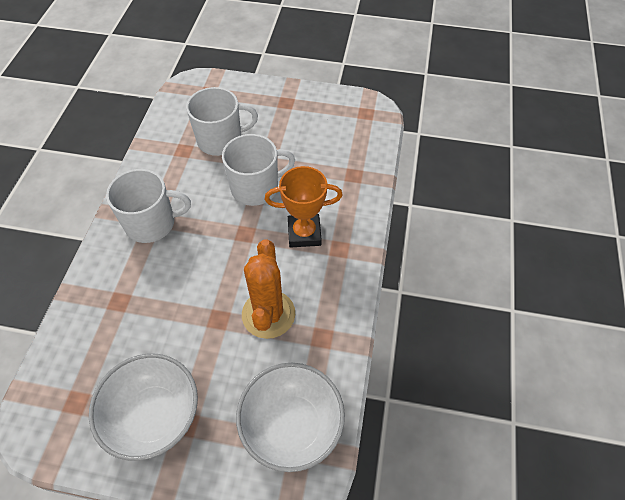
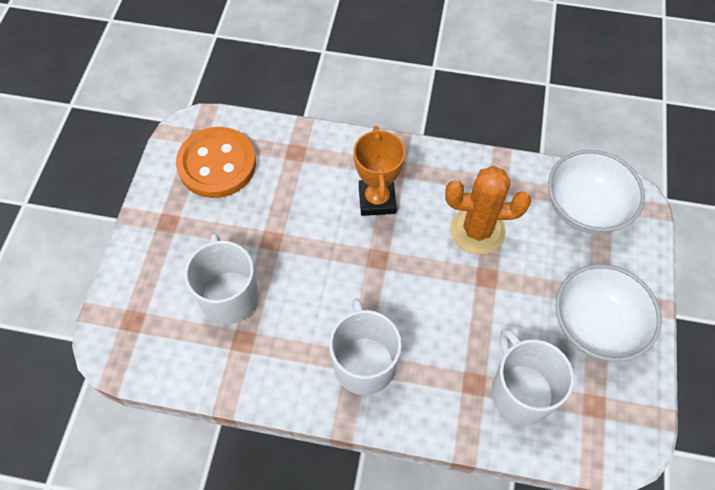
camera: 90 degrees left, 5 degrees up
(256, 187) = (311, 250): white mug -> white mug (521, 392)
(339, 126) = (217, 164): none -> orange button

